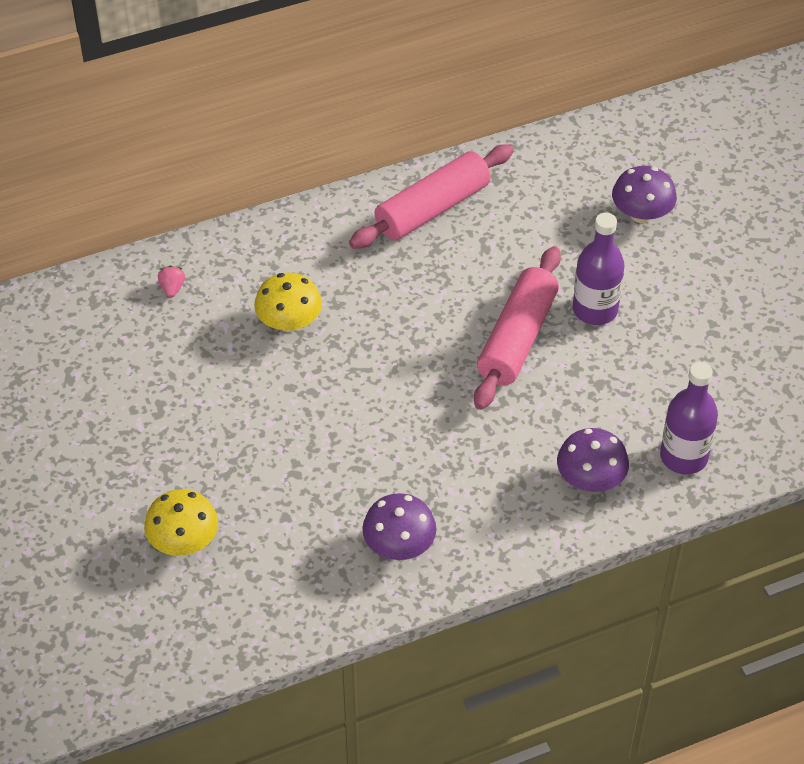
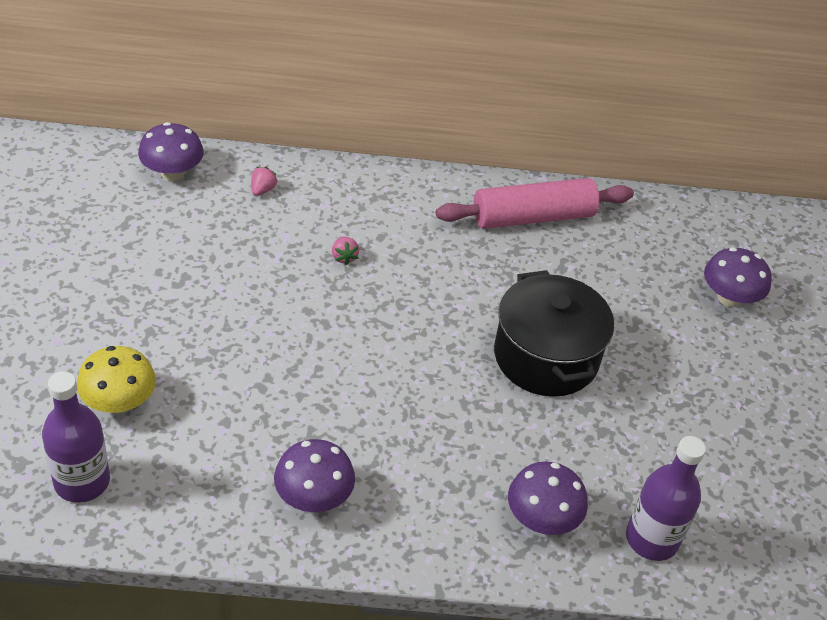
camera: 20 degrees right, 5 degrees down
(76, 307) = (172, 173): none -> purple mushroom
(289, 322) = (344, 257): yellow mushroom -> pink strawberry
(517, 338) = (546, 357): pink rolling pin -> black pot
(595, 310) = (636, 362): purple bottle -> purple bottle (82, 481)

